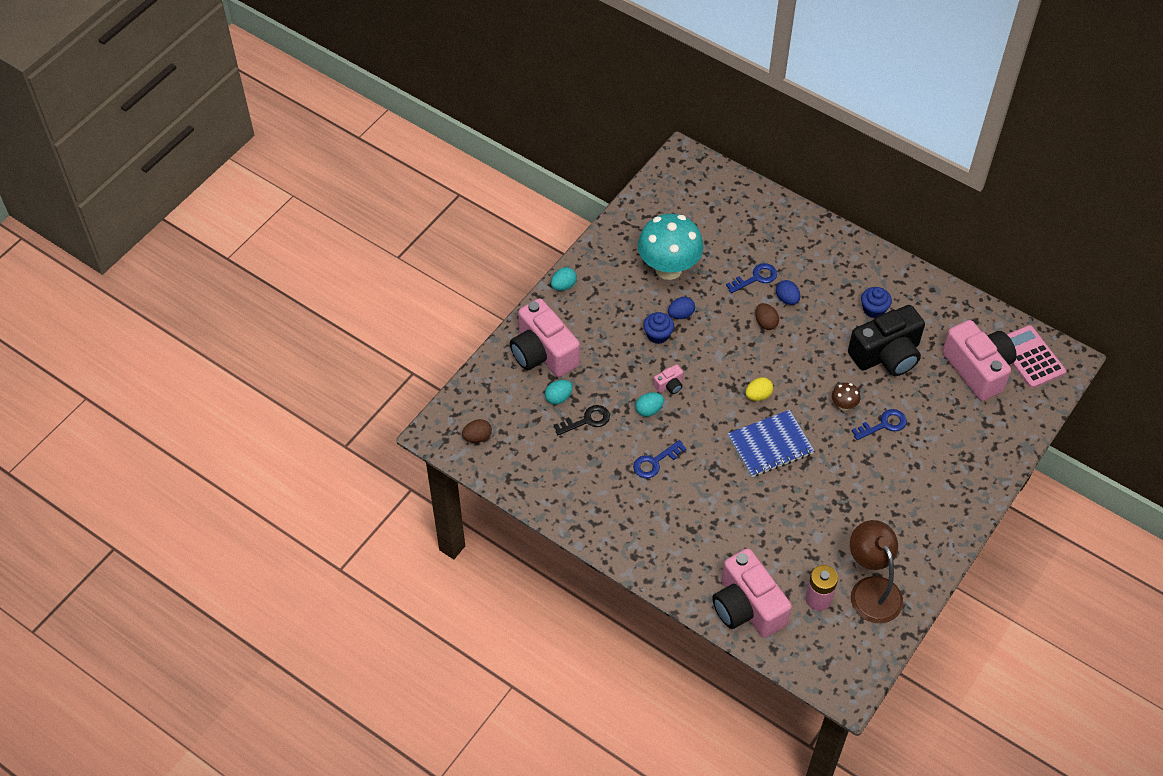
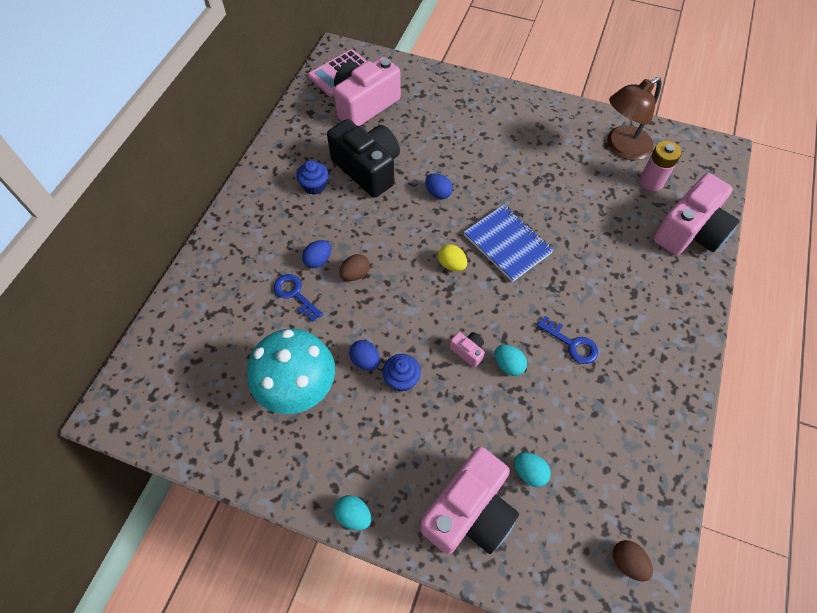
camera: 105 degrees left, 5 degrees up
(587, 420) = (548, 430): black key -> none
(843, 405) = (438, 193): brown mushroom -> blue egg
(883, 424) = (449, 161): blue key -> none

